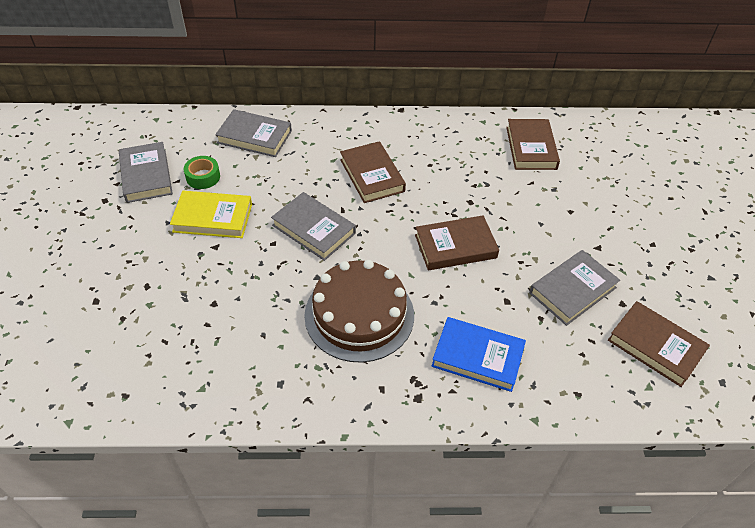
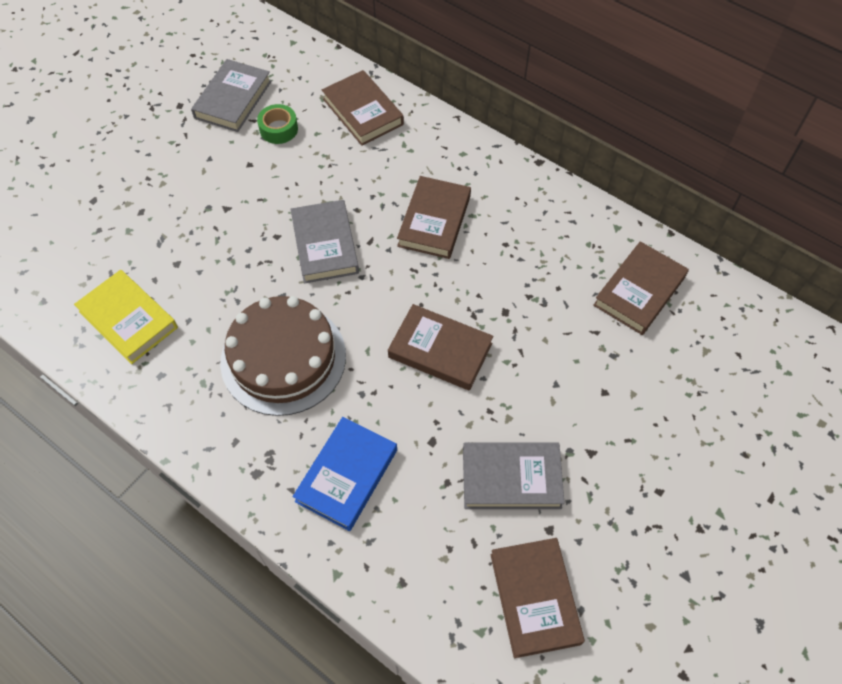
camera: 40 degrees right, 10 degrees up
(213, 218) = (249, 177): yellow book -> yellow book (128, 319)
(254, 137) = (363, 112): grey book -> brown book
(477, 357) = (347, 475): blue book -> blue book turned 60 degrees clockwise

